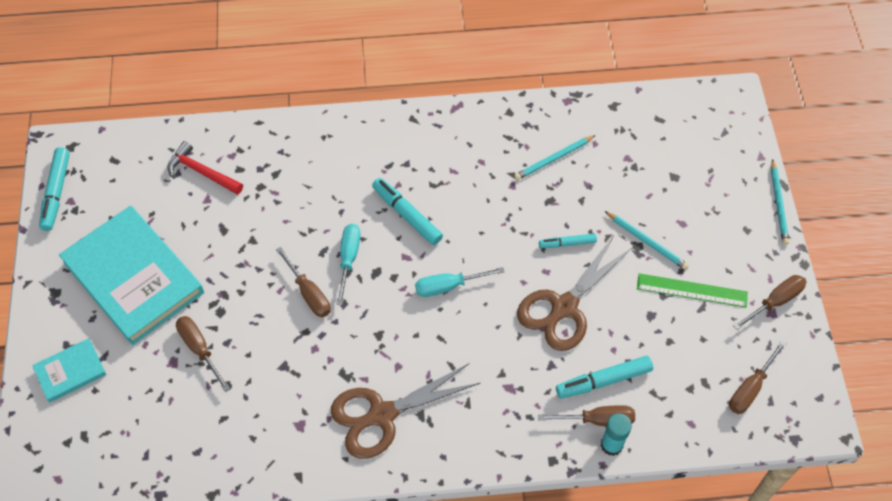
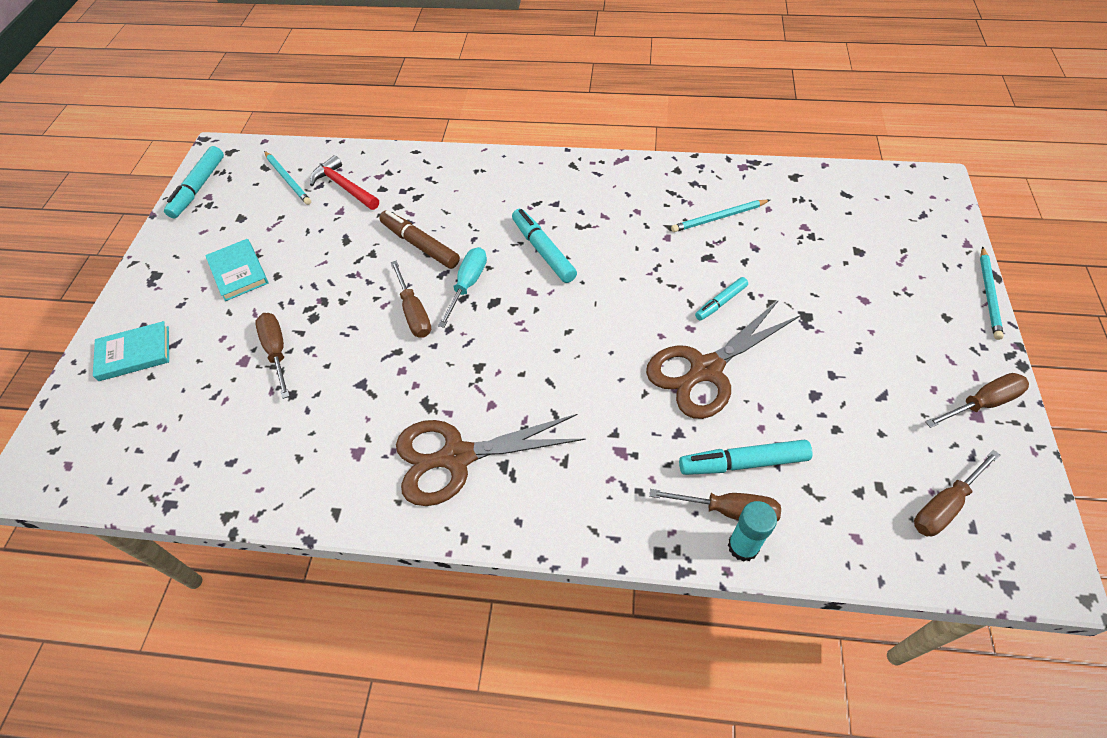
camera: 15 degrees right, 5 degrees down
(134, 277) = (238, 272): turquoise book -> turquoise book, size x0.47
(294, 225) = (420, 245): none -> brown marker
(448, 286) = (572, 327): turquoise screwdriver -> none
(567, 243) = (720, 302): turquoise marker -> turquoise marker turned 45 degrees counterclockwise
(647, 242) = (818, 313): turquoise pencil -> turquoise pencil (288, 179)
(692, 290) = (871, 374): green ruler -> none

